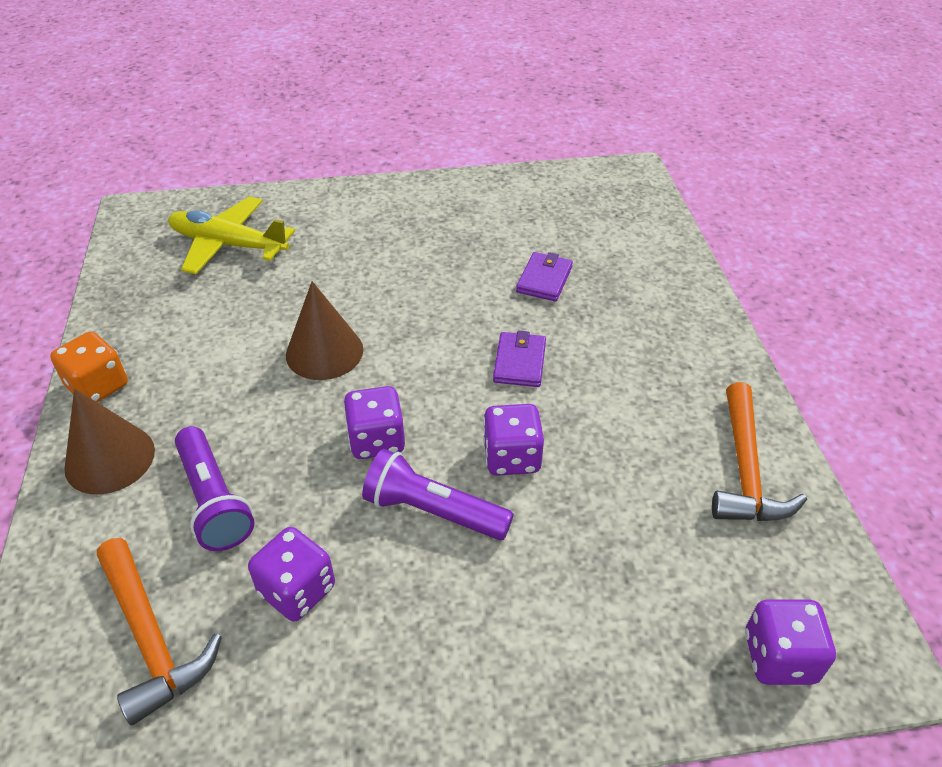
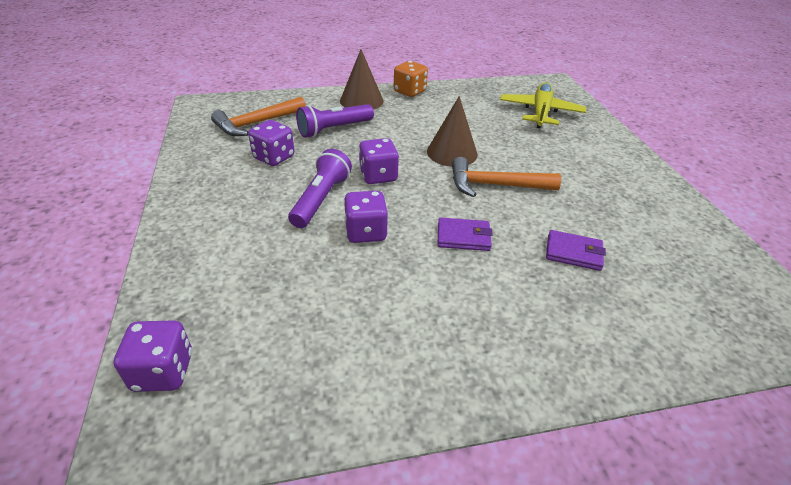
camera: 85 degrees right, 5 degrees down
(745, 469) = (354, 378): orange hammer -> orange hammer (495, 185)

